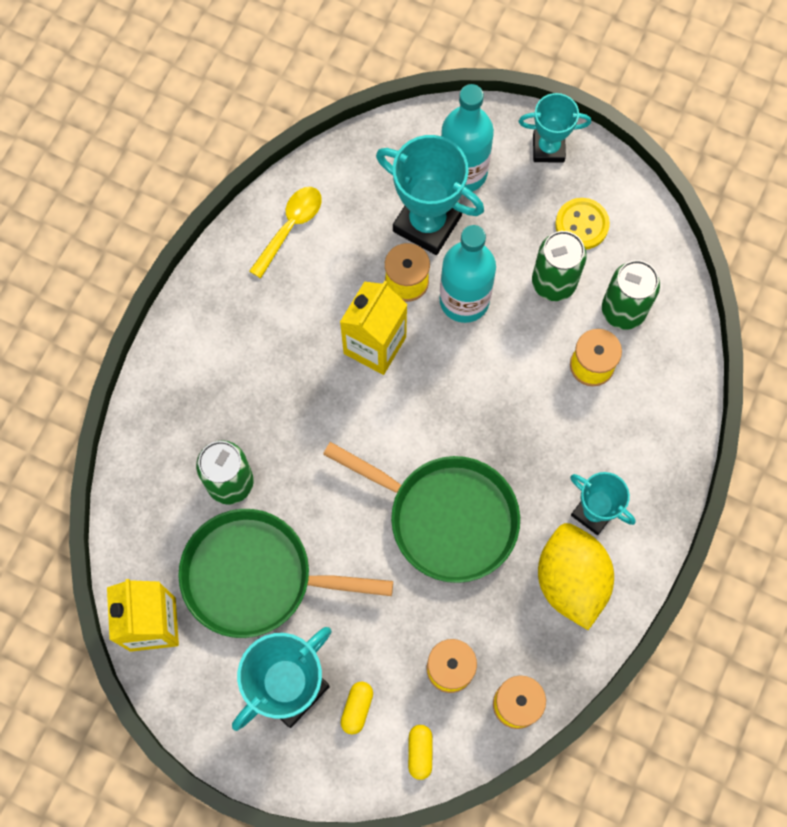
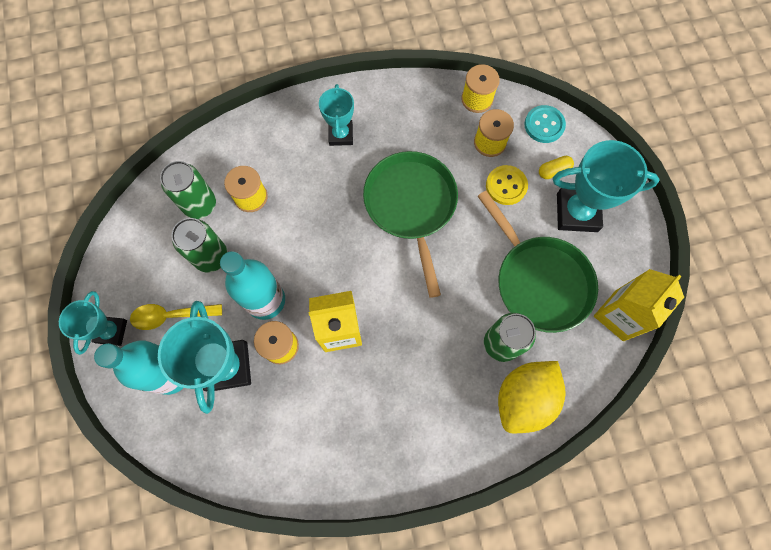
camera: 130 degrees left, 0 degrees up
(290, 227) = (301, 457): yellow spoon -> yellow spoon (171, 316)
(420, 752) = (544, 125): yellow capsule -> turquoise button
(548, 148) = (111, 331): turquoise trophy -> turquoise trophy turned 45 degrees clockwise
(571, 580) = (389, 119): yellow lemon -> yellow lemon (524, 398)
(581, 225) = (156, 269): yellow button -> yellow button (506, 186)

